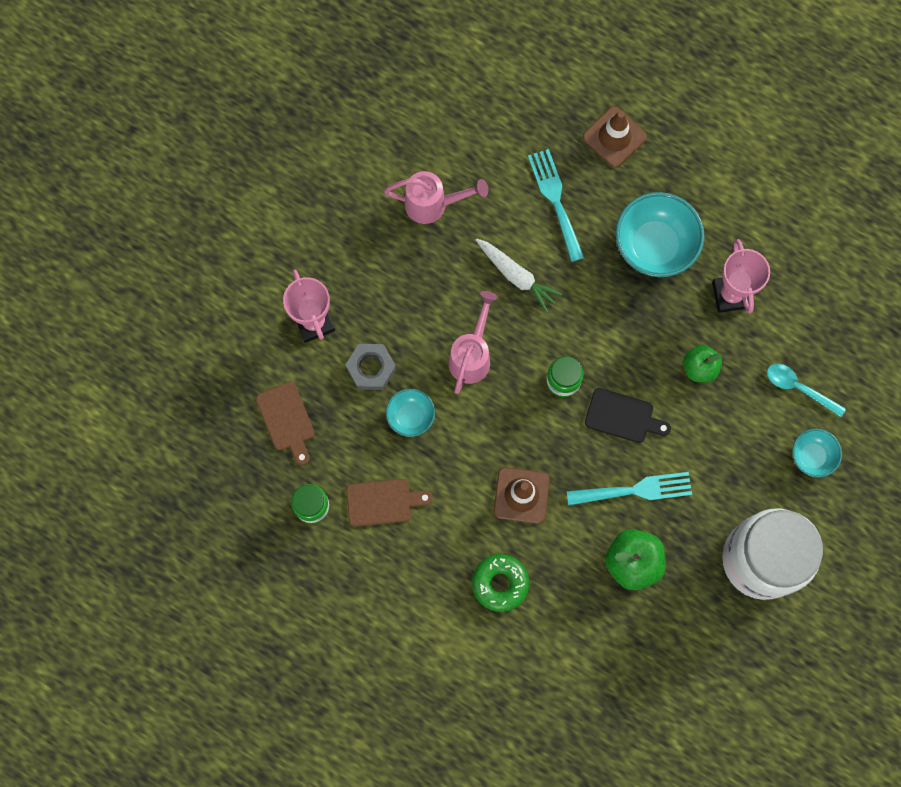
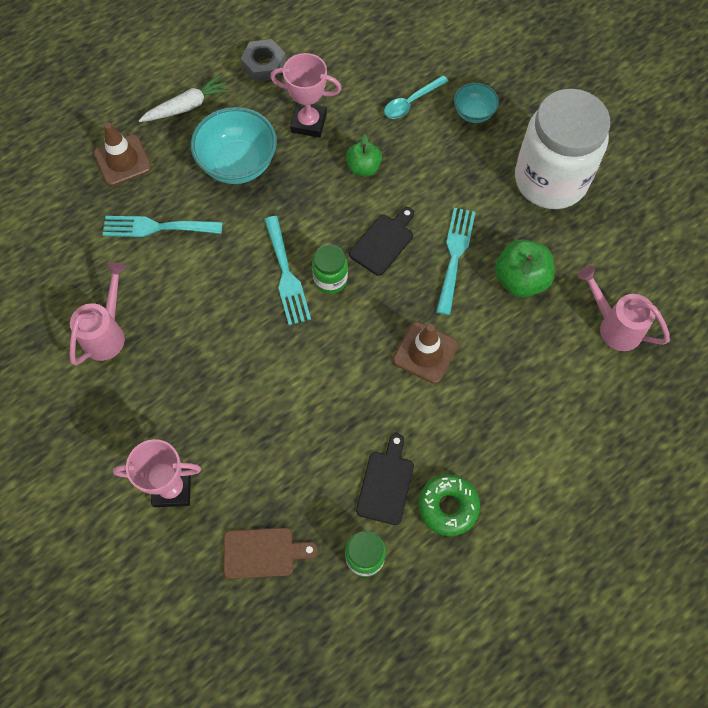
camera: 70 degrees left, 10 degrees down
(371, 368) = (245, 448): grey nut -> grey nut (264, 65)
(383, 502) = (386, 483): brown cutting board -> black cutting board
(411, 416) = (309, 427): turquoise bowl -> none
(472, 355) = (271, 349): pink watering can -> pink watering can (613, 326)
(500, 583) = (504, 401): green donut -> green donut (448, 506)
(516, 276) = (213, 284): white carrot -> white carrot (187, 106)
(552, 339) = (286, 275): none -> turquoise fork

